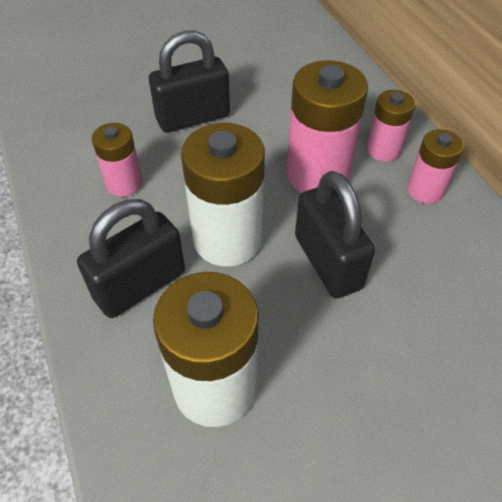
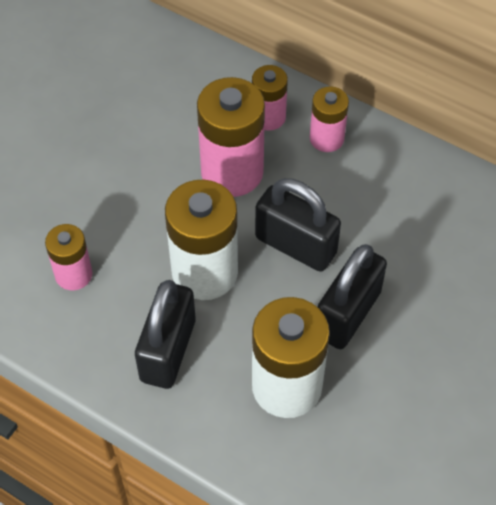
camera: 35 degrees left, 5 degrees up
(193, 117) = (77, 175): black padlock -> black padlock (347, 314)

